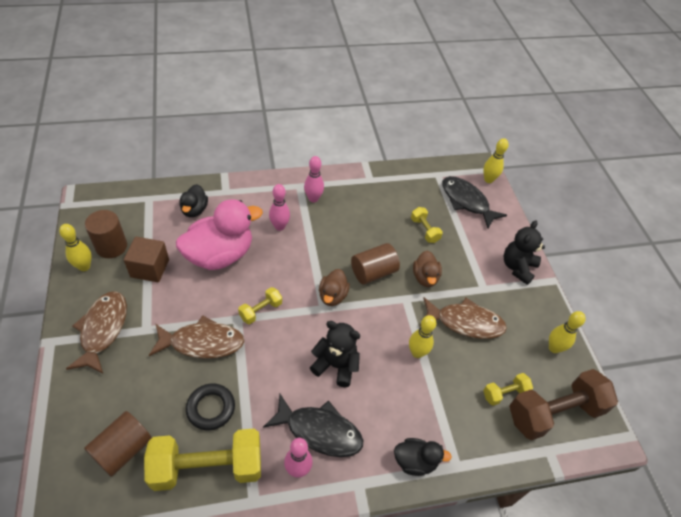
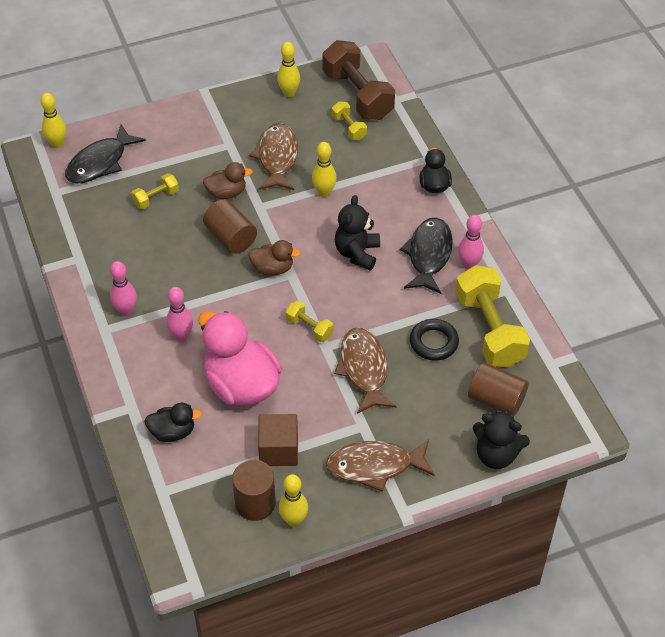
camera: 95 degrees left, 0 degrees up
(517, 267) = (193, 118): black teddy bear -> black teddy bear (496, 455)

